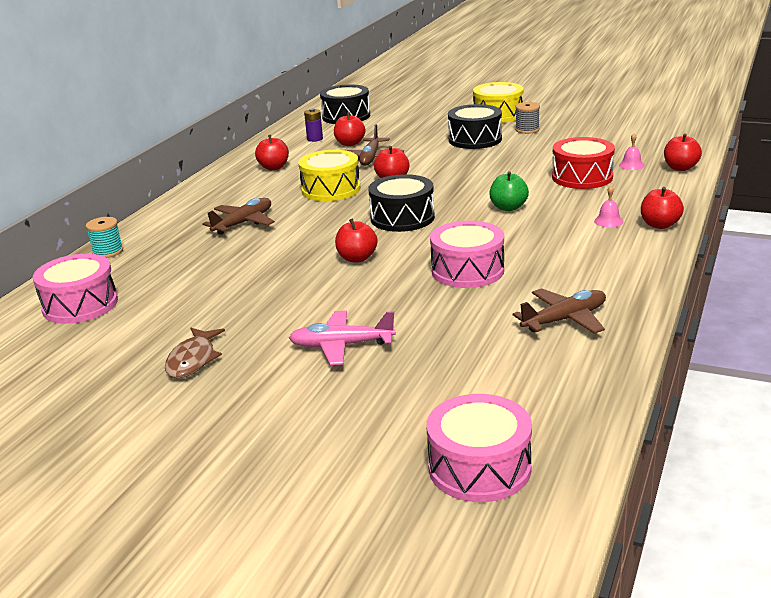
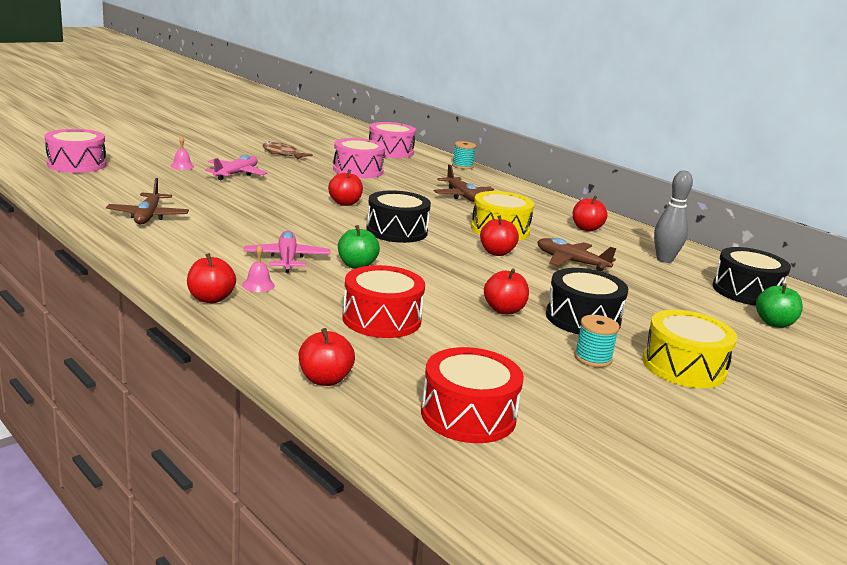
camera: 110 degrees right, 5 degrees down
(315, 139) = (664, 259): purple battery -> grey bowling pin
(350, 143) = (631, 267): red apple -> red apple (504, 310)
(393, 107) = (774, 323): none -> green apple
(467, 270) = (267, 219): pink drum -> pink drum (358, 170)
(527, 130) = (593, 358): grey spool -> turquoise spool
(543, 230) = (287, 259): none -> pink plane
(631, 165) = (377, 357): pink bell -> pink bell (182, 166)
(644, 137) = (468, 415): none -> red drum

